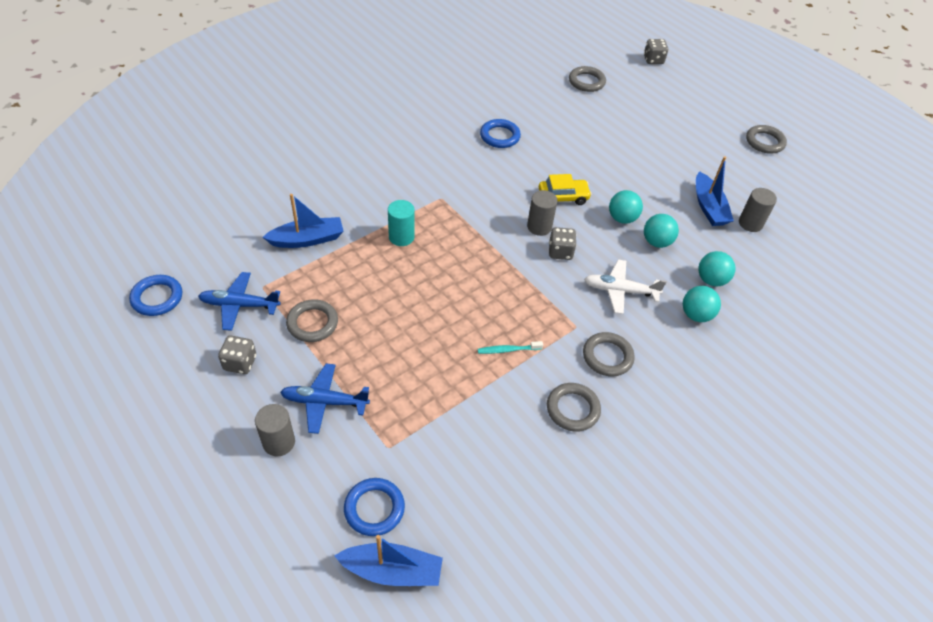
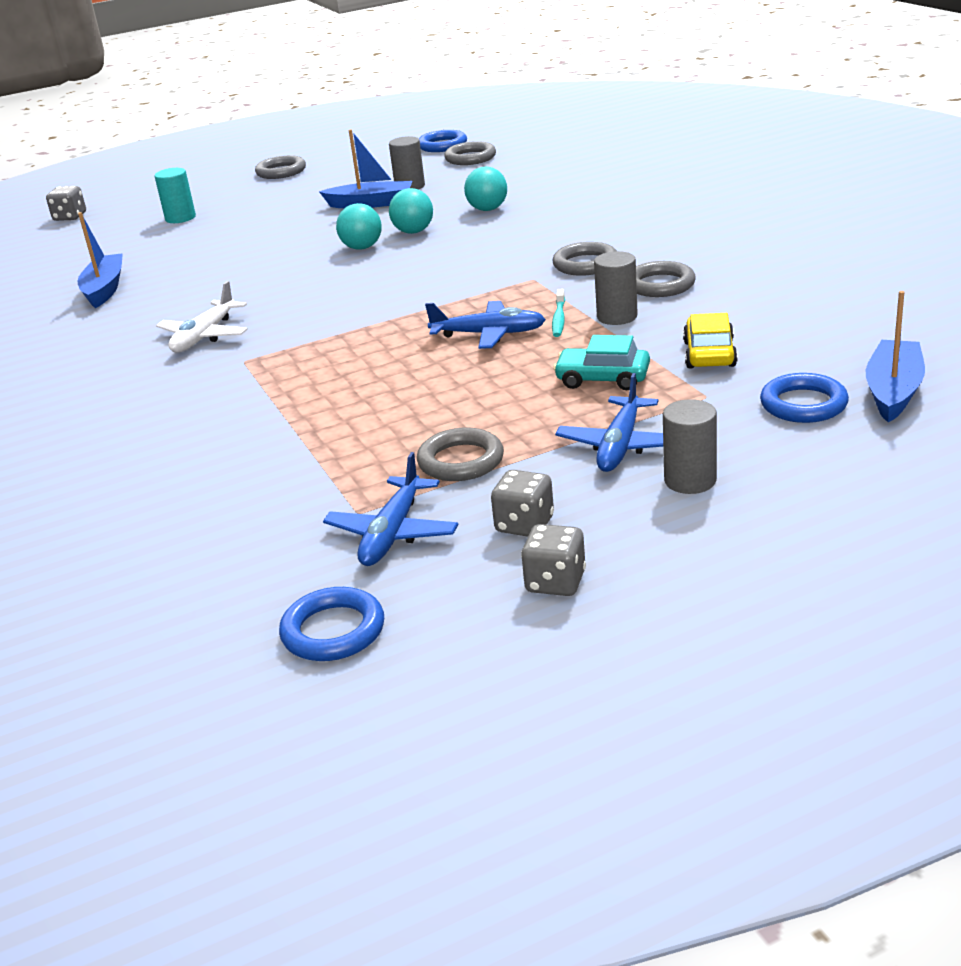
camera: 70 degrees left, 20 degrees down
(307, 239) = (267, 472): blue boat -> blue boat (104, 289)
(401, 237) = (310, 391): turquoise cylinder -> turquoise cylinder (180, 218)
(415, 385) = (602, 379): none -> turquoise car
(481, 312) = (488, 334): none -> blue plane
(500, 136) = (140, 317): blue ring -> blue ring (442, 145)
(539, 227) = (347, 295): grey cylinder -> grey cylinder (617, 317)
(560, 252) = (401, 284): grey dice -> grey dice (555, 582)
(563, 197) = (299, 279): yellow car -> yellow car (709, 354)
(586, 82) = (74, 257): grey ring -> grey ring (470, 158)
(620, 291) = (484, 253): white plane -> white plane (205, 336)
(696, 315) = (537, 219): turquoise ball -> none

